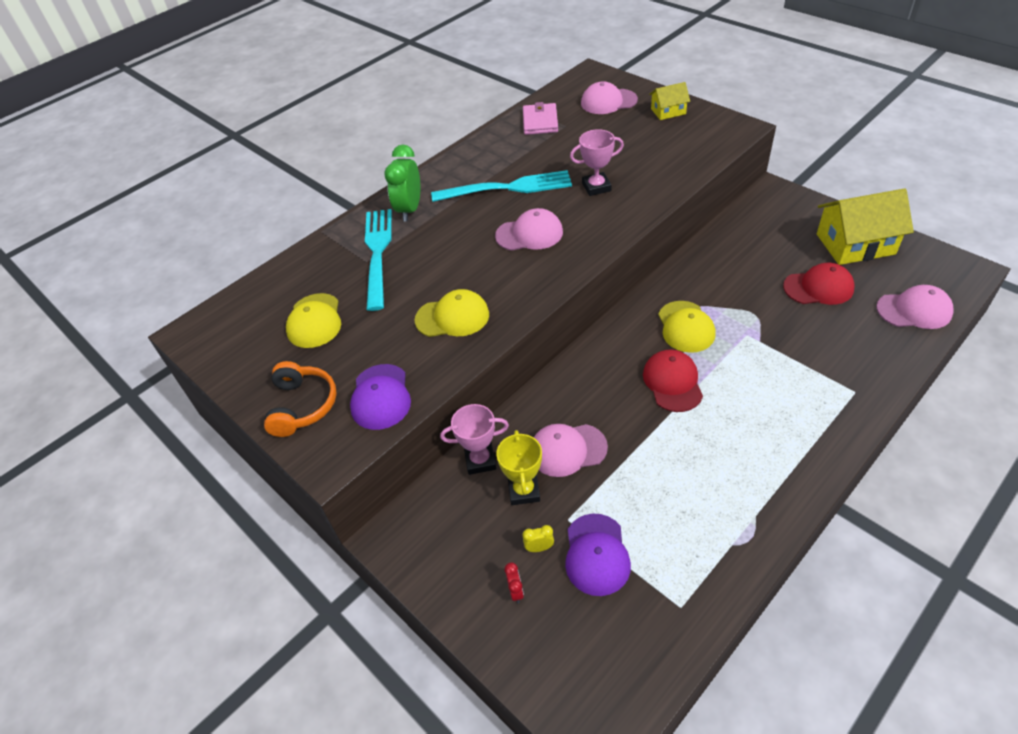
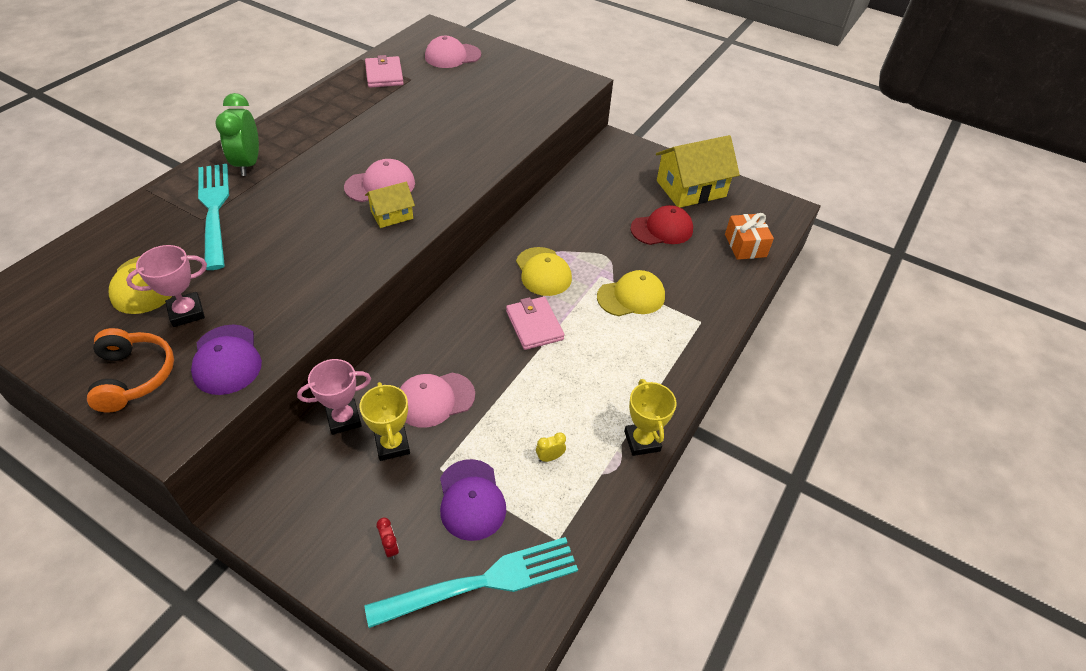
camera: 20 degrees left, 0 degrees up
(452, 317) = (303, 272): yellow cap -> yellow cap (631, 296)
(507, 188) = (354, 140): turquoise fork -> turquoise fork (482, 582)
(539, 548) = (412, 500): yellow clock -> yellow clock (550, 457)
(596, 187) = (446, 138): pink trophy -> pink trophy (186, 312)
(668, 111) = (511, 66): yellow house -> yellow house (392, 215)
(672, 382) = (534, 325): red cap -> pink wallet
(778, 515) = (642, 441): none -> yellow trophy
(914, 310) = (745, 245): pink cap -> orange gift

